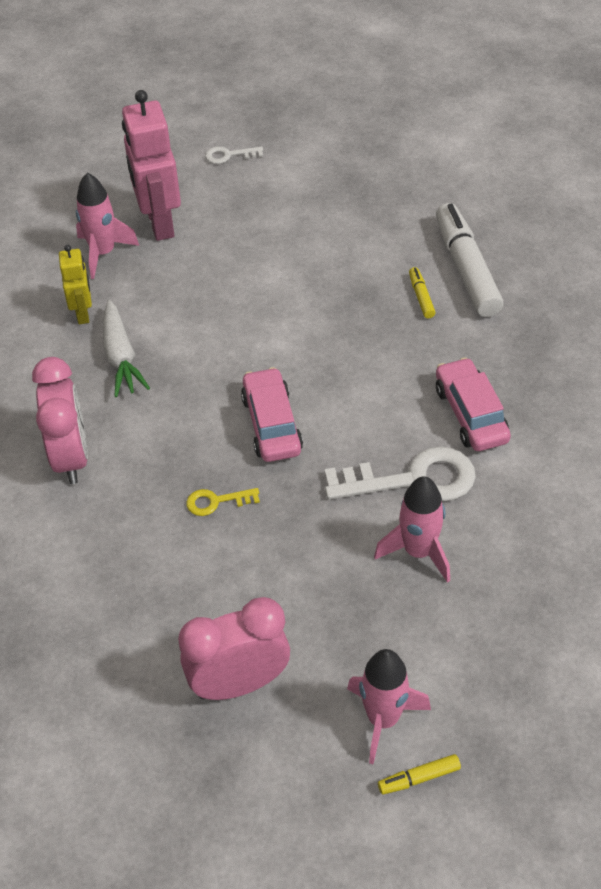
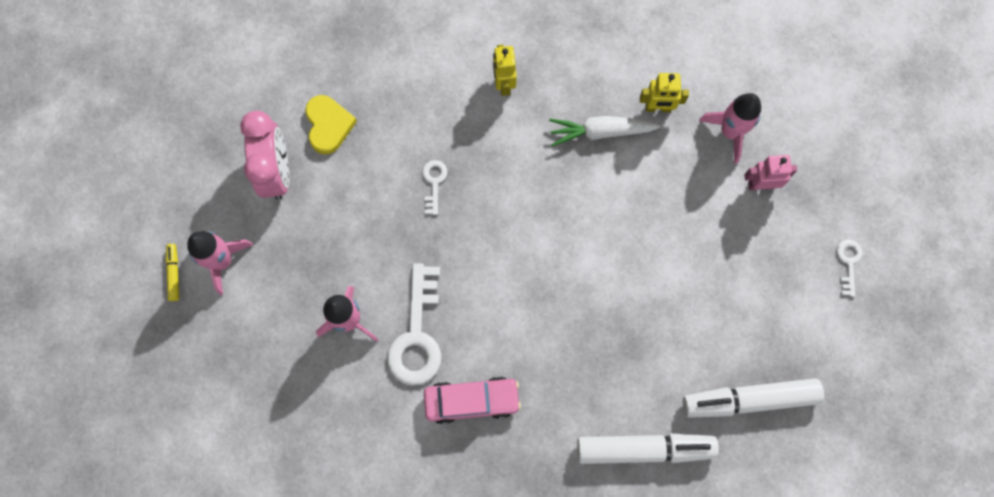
camera: 100 degrees right, 25 degrees up
(71, 457) = (504, 84): pink clock -> yellow robot
(158, 636) = (328, 125): none -> yellow heart
(159, 223) = (761, 184): pink robot -> pink robot, size x0.55
(216, 502) = (434, 182): yellow key -> white key
(271, 424) = (500, 238): pink car -> none
(388, 204) = (749, 399): none -> white marker
(421, 297) = (617, 397): yellow marker -> none

